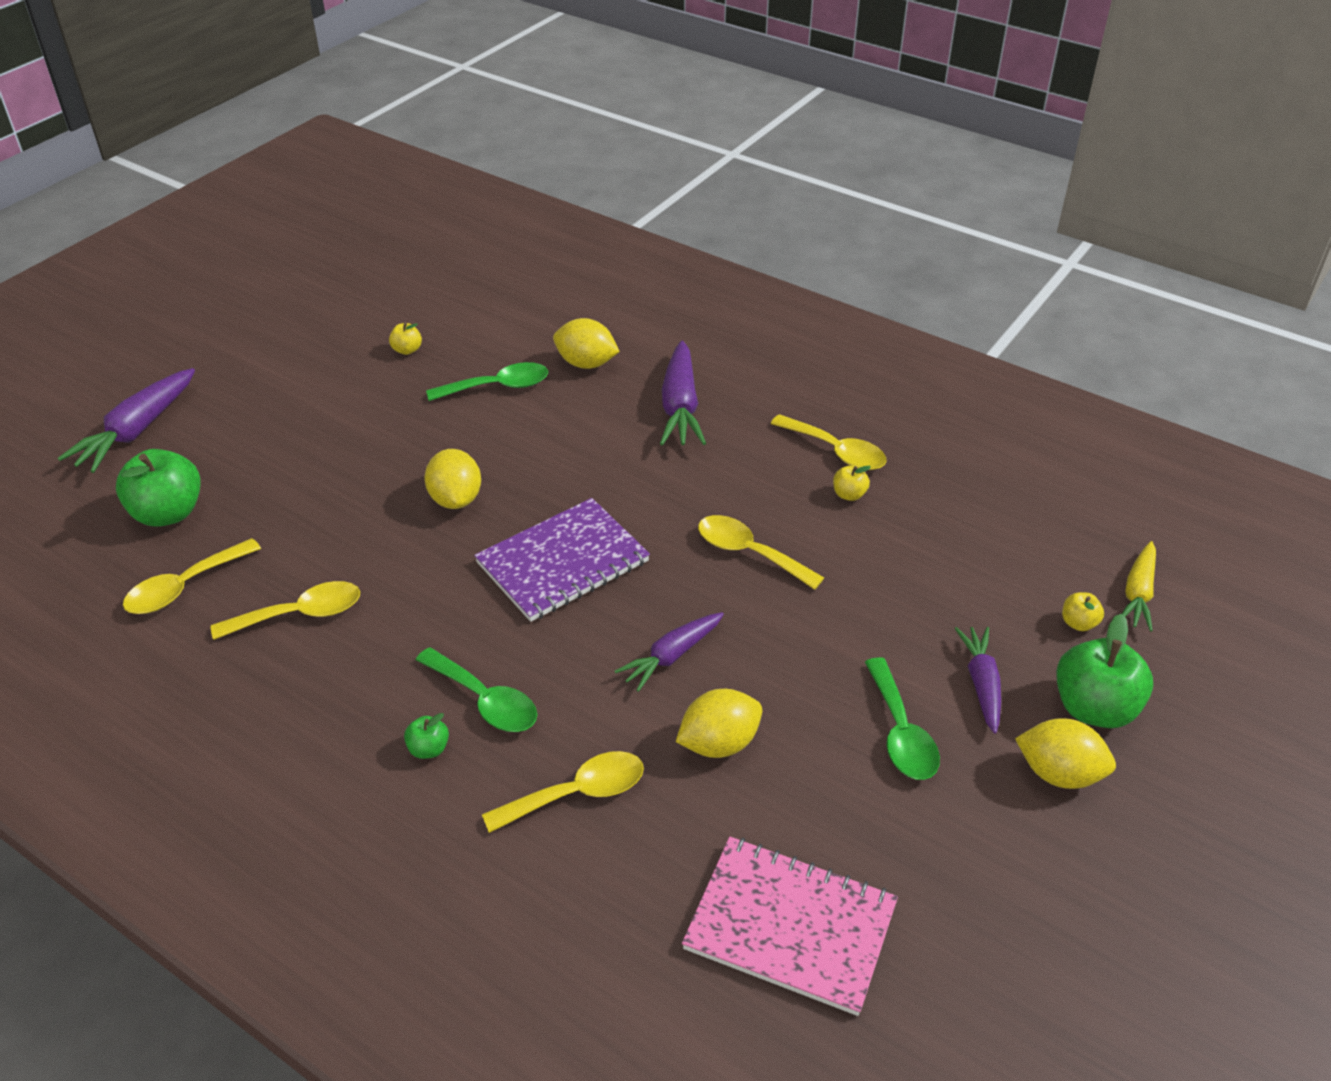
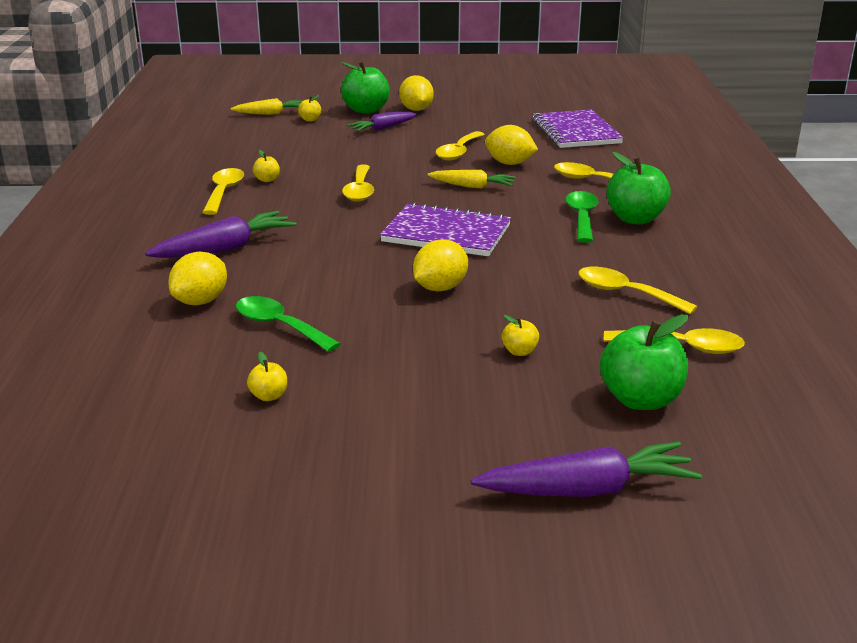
camera: 125 degrees left, 15 degrees down
(305, 489) = (519, 351): none -> yellow apple
(428, 749) = (635, 219): green apple -> green apple, size x2.14
(586, 363) = (201, 301): yellow lemon -> yellow lemon turned 45 degrees clockwise
(671, 656) = (472, 186): purple carrot -> yellow carrot
(790, 926) = (576, 132): pink notebook -> purple notebook
(810, 713) = (458, 152): none -> yellow spoon
(901, 733) = (440, 135): green spoon -> none

